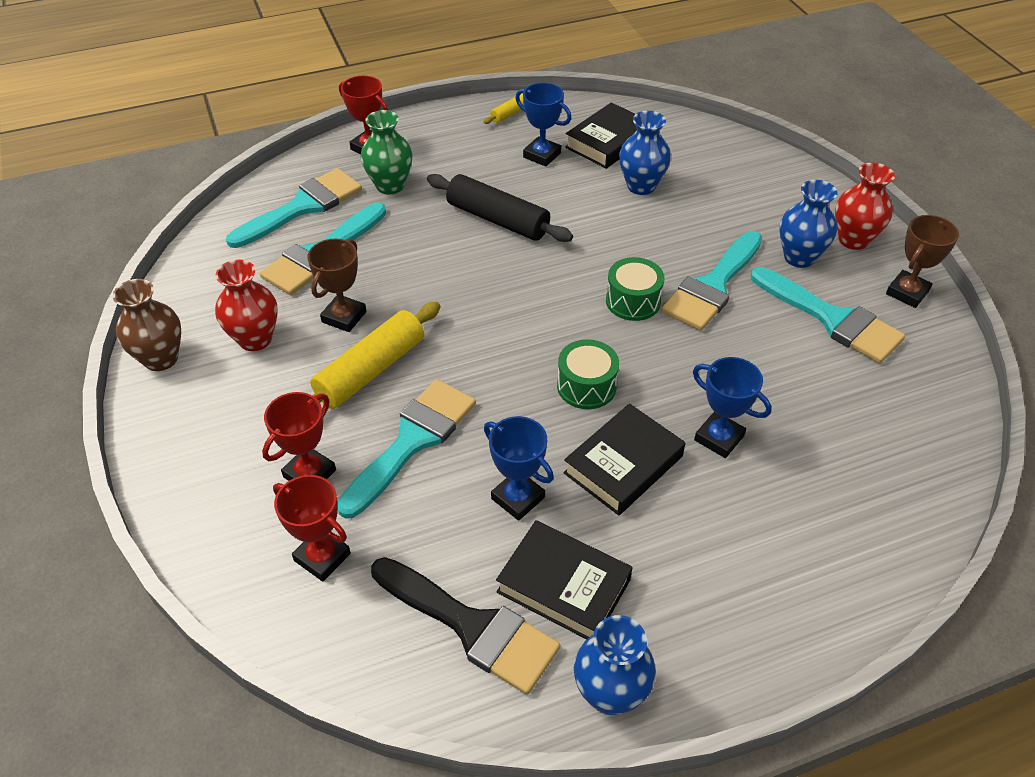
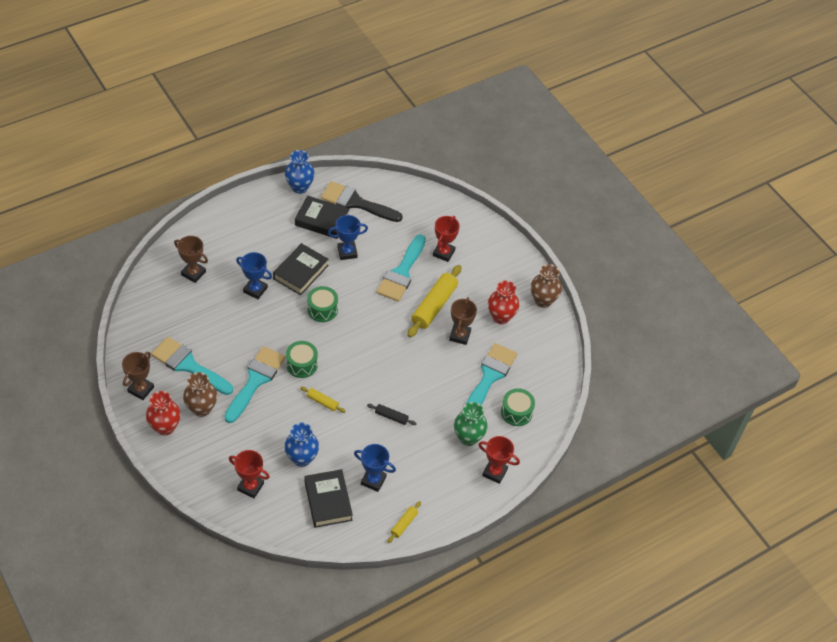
camera: 165 degrees right, 5 degrees up
(303, 207) = (516, 412): turquoise brush -> green drum
(322, 557) = (424, 220): red trophy -> red trophy (250, 486)
(497, 219) = (391, 417): black rolling pin -> black rolling pin, size x0.49
(518, 498) = (347, 252): blue trophy -> blue trophy turned 45 degrees counterclockwise
(603, 247) = (322, 402): none -> yellow rolling pin
(608, 142) = (328, 501): black book -> black book turned 45 degrees counterclockwise
(799, 257) = (201, 408): blue vase -> brown vase
(853, 486) = (193, 273): none -> brown trophy

